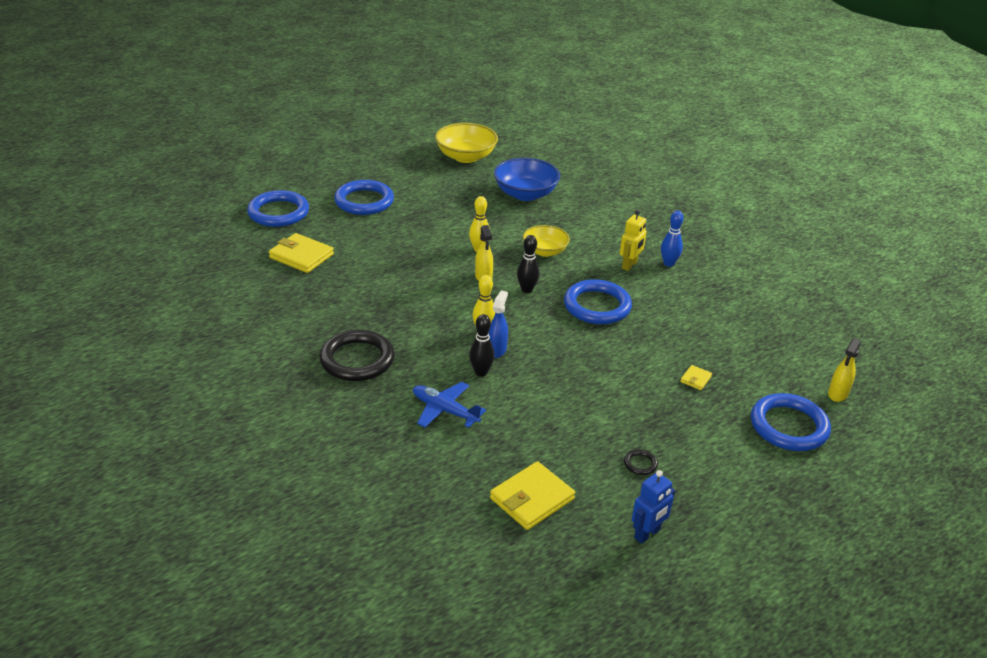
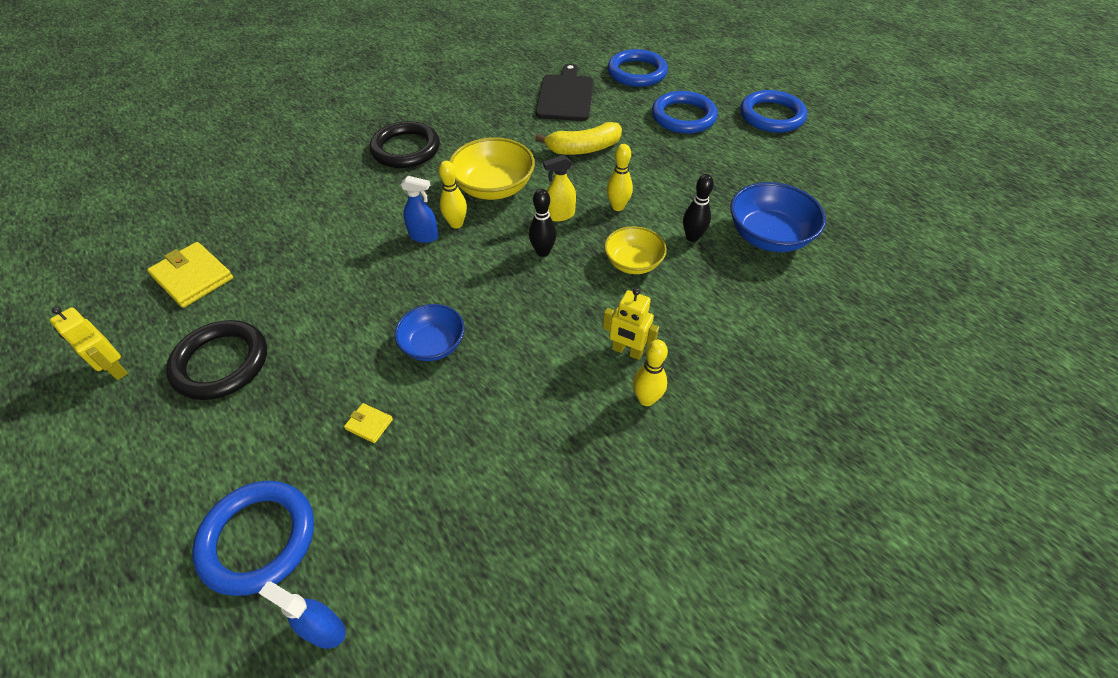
camera: 85 degrees right, 15 degrees up
(301, 256) = (565, 96): yellow wallet -> black cutting board
(394, 256) = (583, 149): none -> yellow banana
(445, 410) = (329, 209): blue plane -> none
(466, 157) = (834, 177): yellow bowl -> yellow bowl (494, 187)
(481, 372) = (386, 228): black bowling pin -> black bowling pin (692, 237)
(597, 306) = (520, 318): blue ring -> blue ring (771, 116)
(622, 348) = (433, 344): none -> blue bowl
(640, 464) = (221, 363): black ring -> black ring, size x2.44
(647, 534) = (115, 369): blue robot -> yellow robot
(668, 263) = (646, 399): blue bowling pin -> yellow bowling pin
(837, 394) = (324, 629): yellow spray bottle -> blue spray bottle

